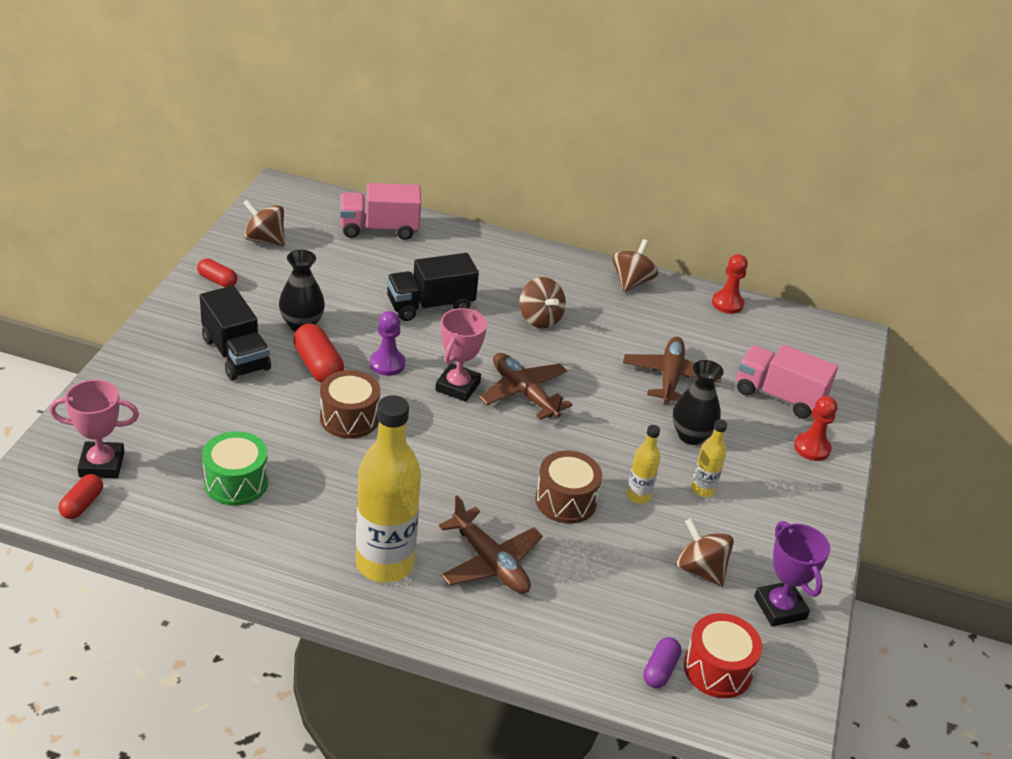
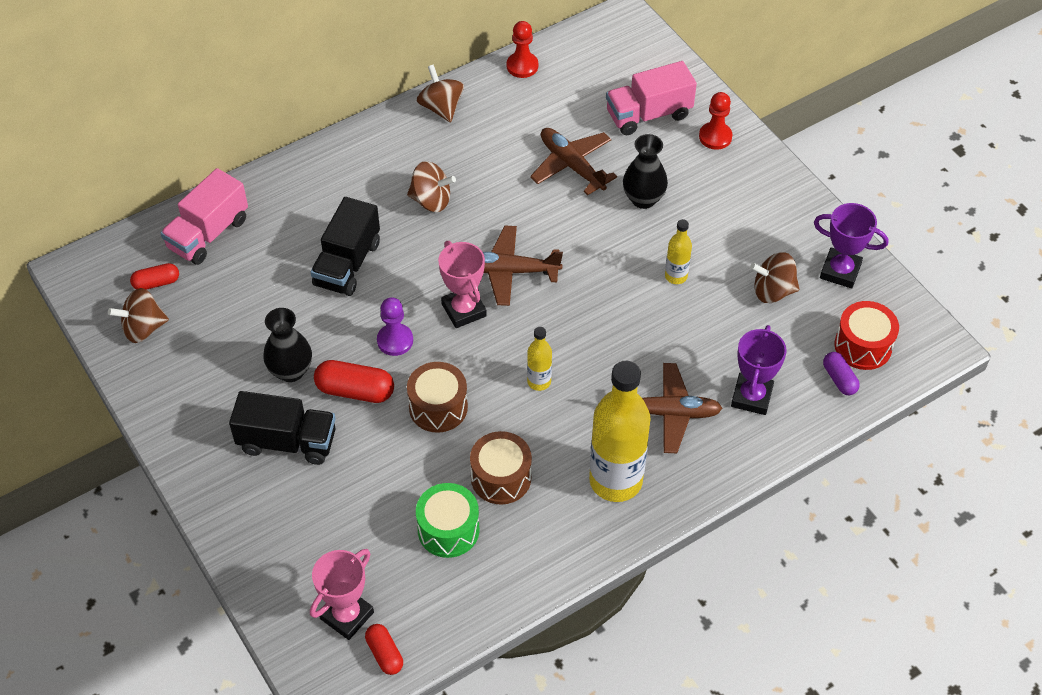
camera: 45 degrees left, 15 degrees up
(217, 280) = (171, 399): red capsule -> red capsule (156, 283)
(565, 501) = (644, 324): brown drum -> brown drum (501, 478)
(570, 613) = (751, 397): none -> purple trophy
(702, 490) = (701, 233): yellow bottle -> yellow bottle (539, 381)

